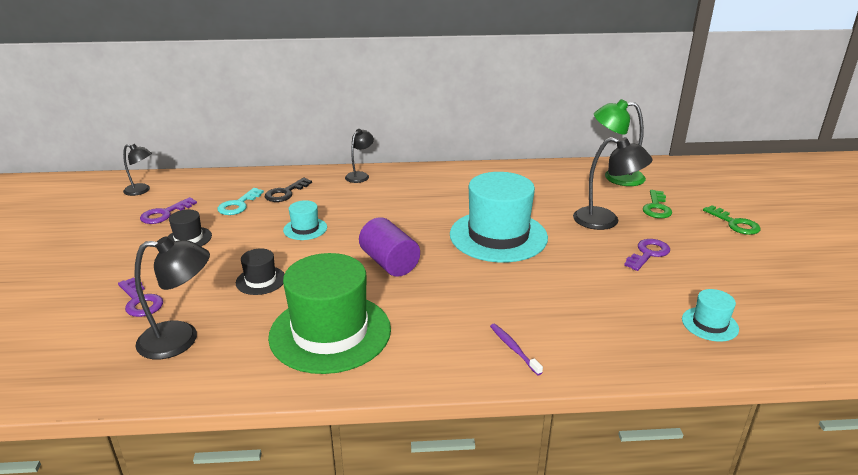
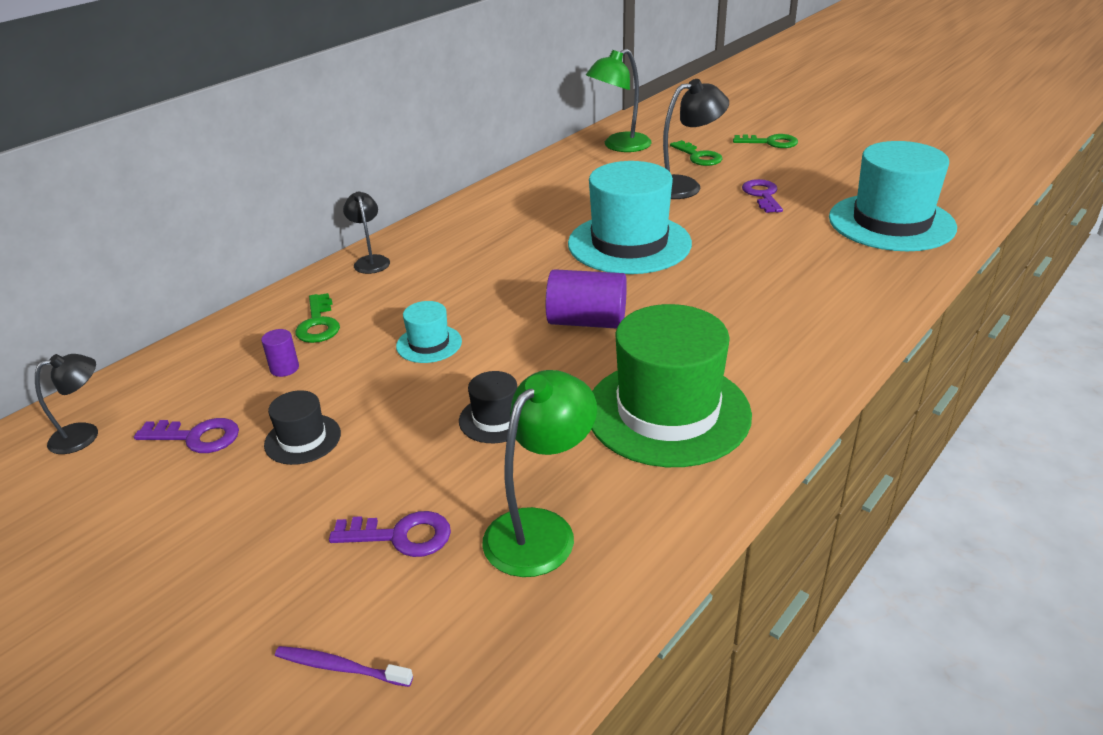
camera: 45 degrees left, 5 degrees up
(164, 214) = (196, 437): purple key -> purple key turned 75 degrees counterclockwise
(180, 339) = (541, 529): black lamp -> green lamp
(238, 205) = (284, 368): turquoise key -> purple cylinder
(285, 193) = (318, 324): black key -> green key
(513, 348) = (822, 321): purple toothbrush -> purple toothbrush (340, 667)
(709, 324) = (891, 222): turquoise hat -> turquoise hat, size x2.21

